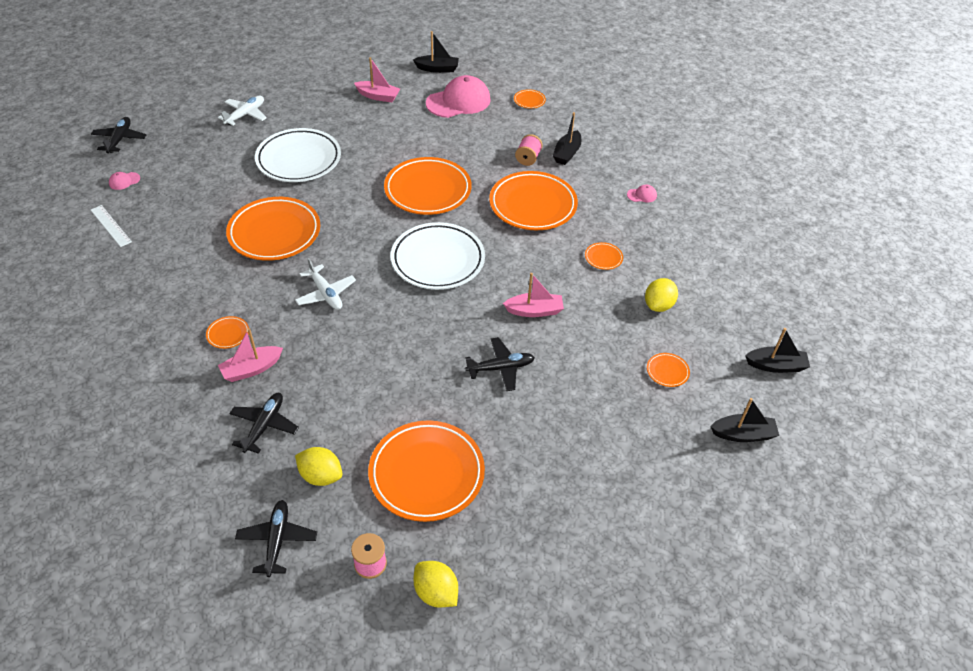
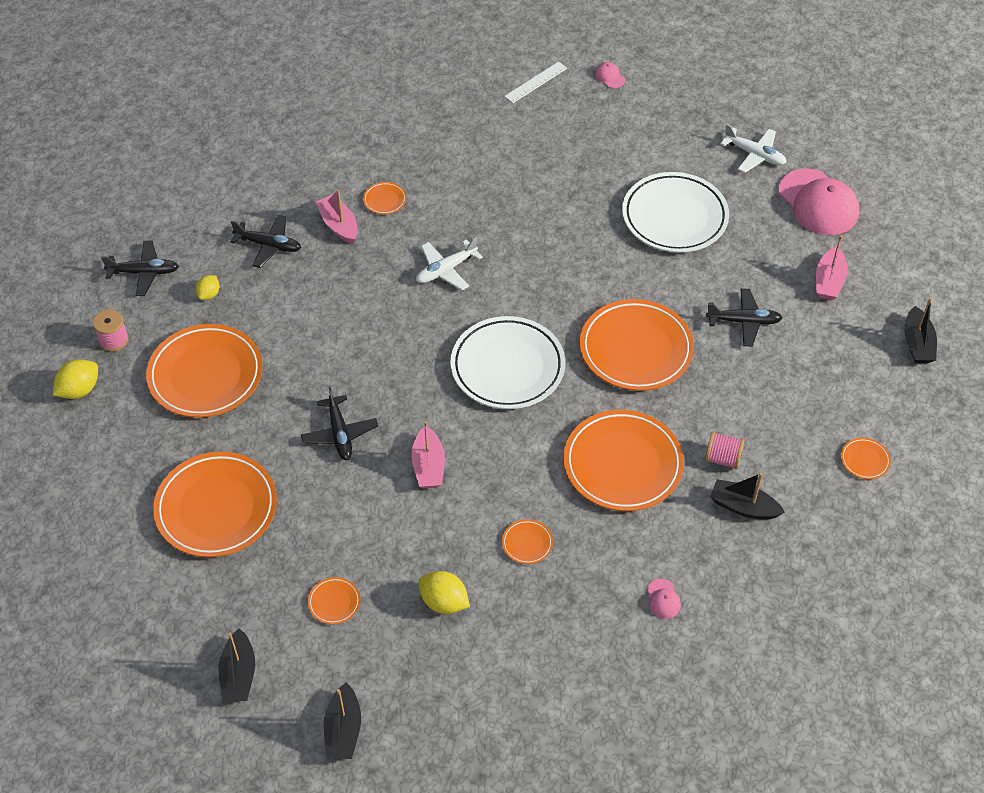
camera: 90 degrees right, 5 degrees up
(120, 139) = (682, 57): black plane -> black plane (744, 321)
(274, 233) = (539, 214): orange plate -> orange plate (216, 508)
(321, 476) = (209, 294): yellow lemon -> yellow lemon, size x0.63
(458, 101) = (840, 373): pink cap -> pink cap (818, 203)

